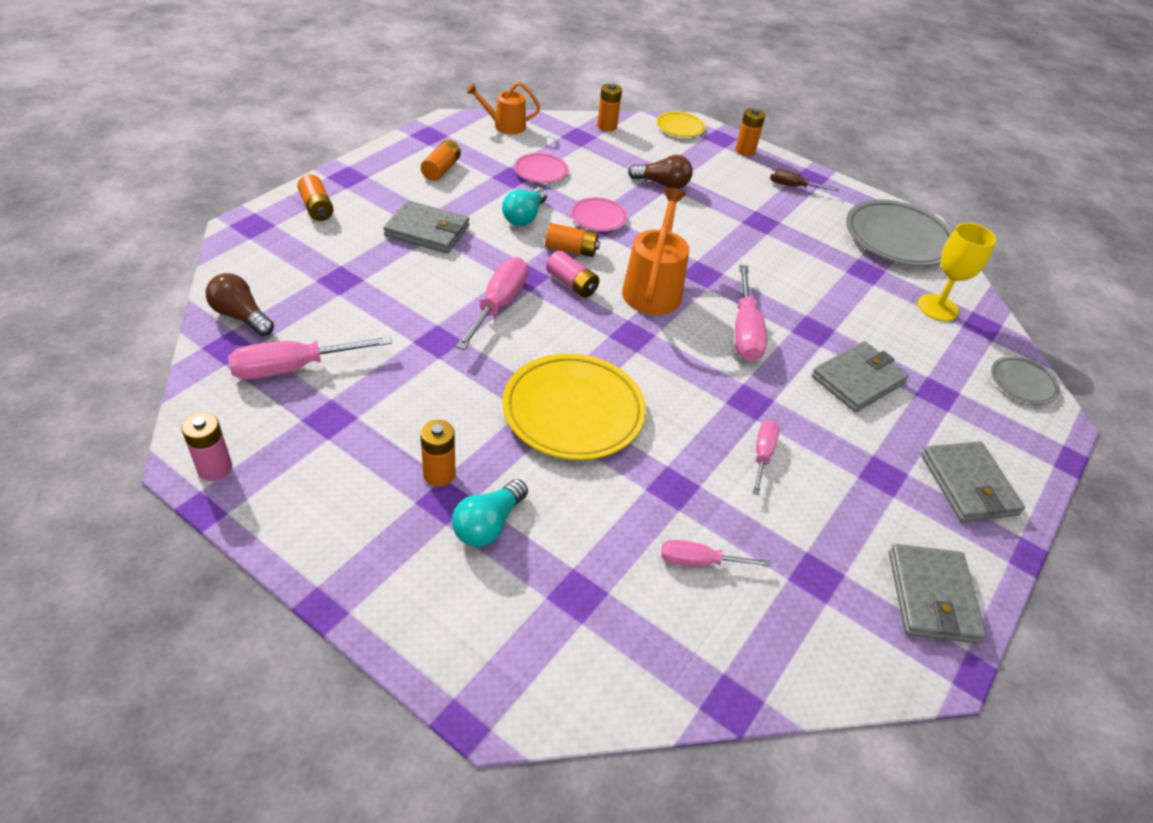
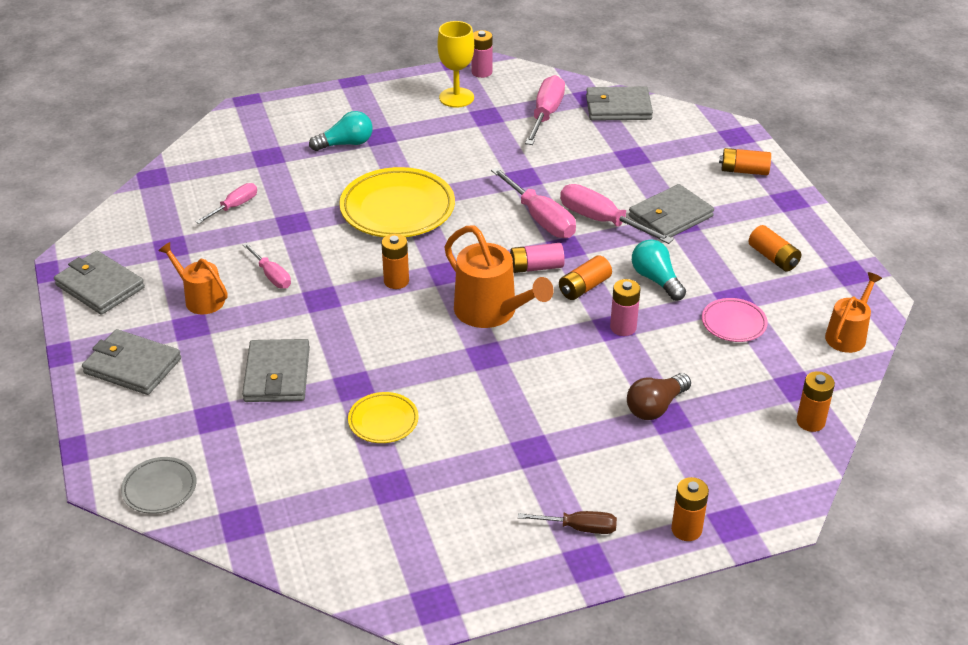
camera: 130 degrees right, 5 degrees down
(241, 316) = (618, 107): brown light bulb -> grey wallet
(439, 474) = (400, 139): orange battery -> orange battery (396, 281)
(488, 524) = (346, 144): turquoise light bulb -> turquoise light bulb turned 90 degrees clockwise
(598, 218) = (623, 327): pink plate -> pink battery
(680, 128) = (777, 493): yellow plate -> yellow plate (383, 421)
(745, 331) = (392, 340): pink screwdriver -> pink screwdriver (602, 221)
(793, 186) = (579, 528): brown screwdriver -> brown screwdriver turned 45 degrees clockwise
(848, 491) = (200, 299): none -> orange watering can
(897, 239) = (415, 559): grey plate -> none
(937, 308) = (294, 504): yellow goblet -> yellow goblet (456, 97)

